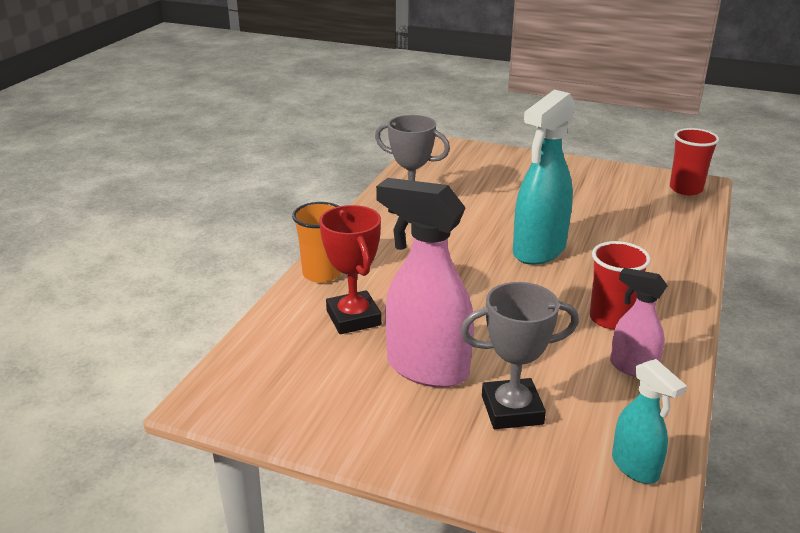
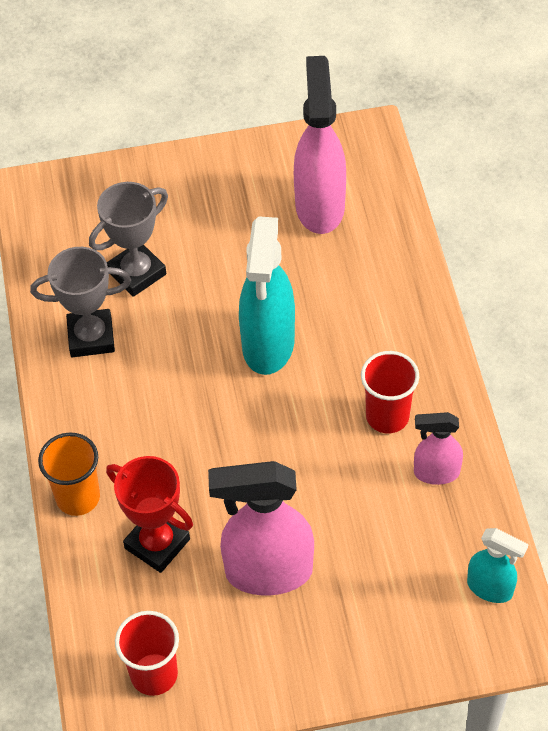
camera: 30 degrees left, 25 degrees up
(512, 410) = (367, 580): grey trophy -> grey trophy (137, 273)
(635, 202) = (320, 206): none -> pink spray bottle
(685, 189) = (359, 152): red cup -> red cup (154, 674)

